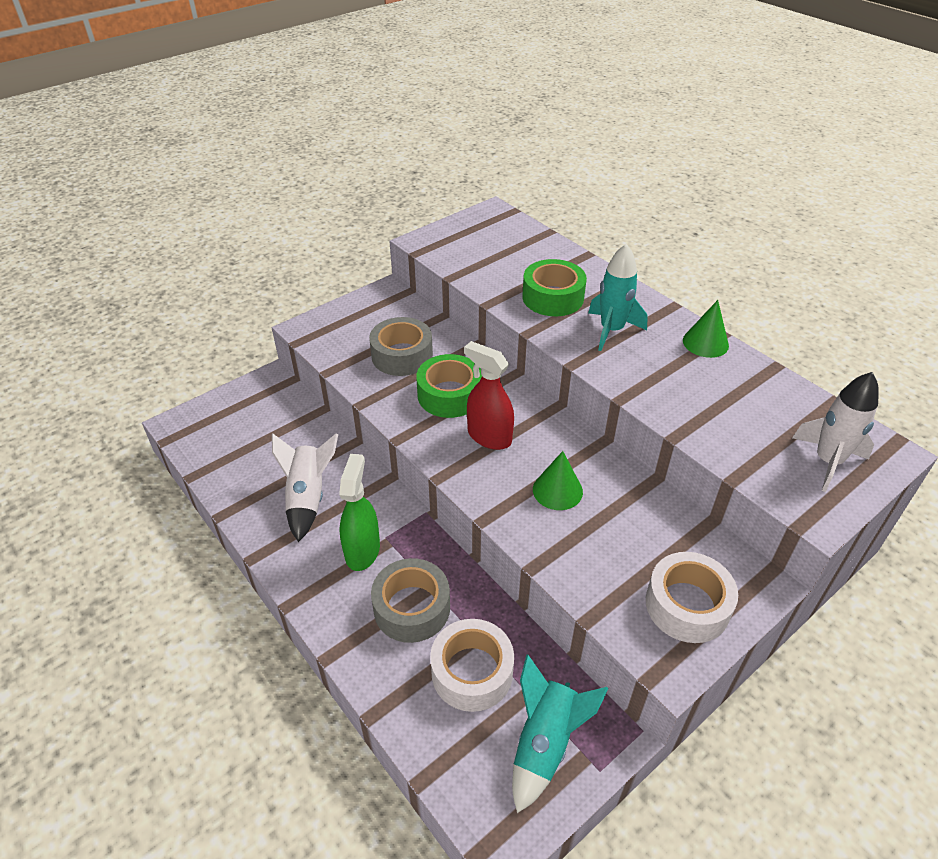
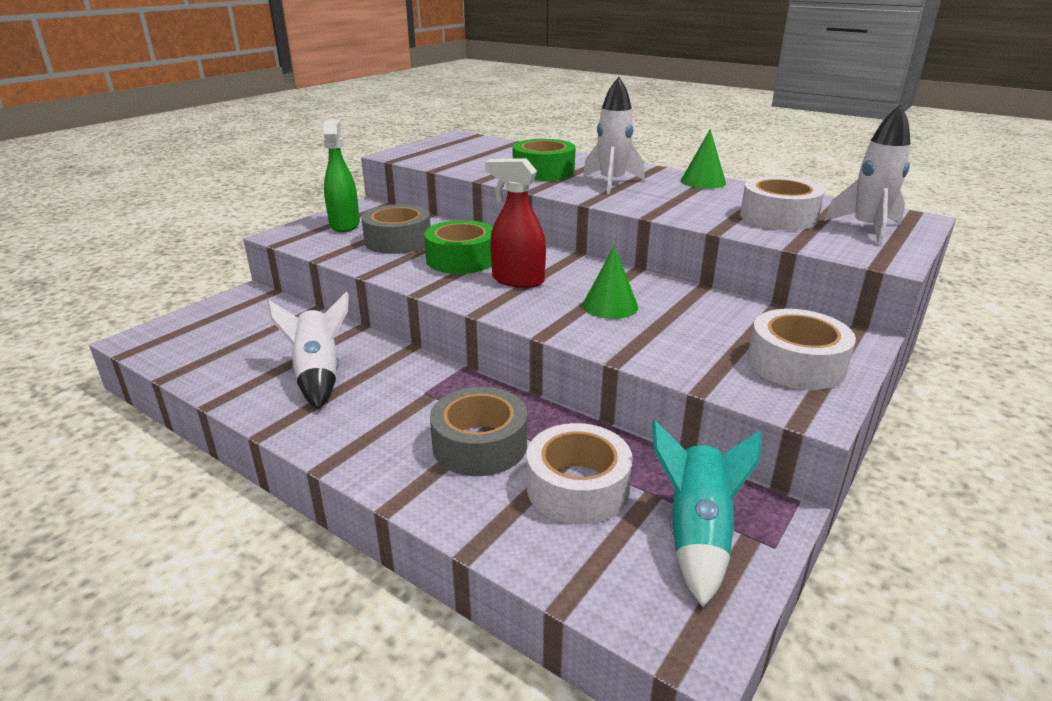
camera: 15 degrees left, 15 degrees down
(362, 550) = (400, 407): green spray bottle -> green spray bottle (344, 225)
(611, 330) = (611, 183): turquoise rocket -> white rocket
(748, 423) = (778, 217): none -> white tape

